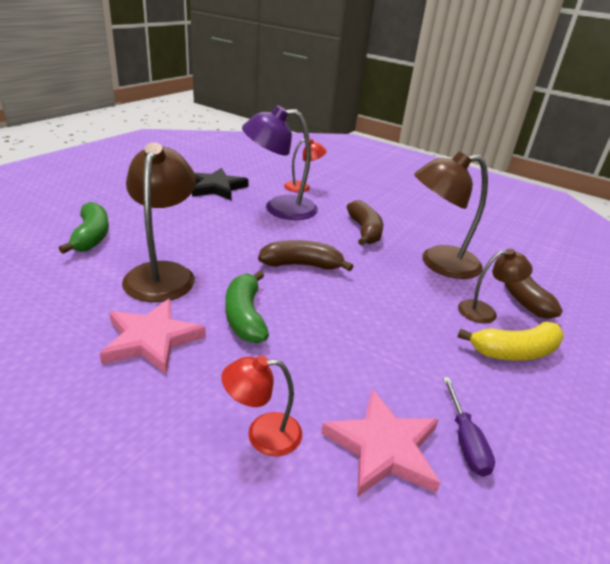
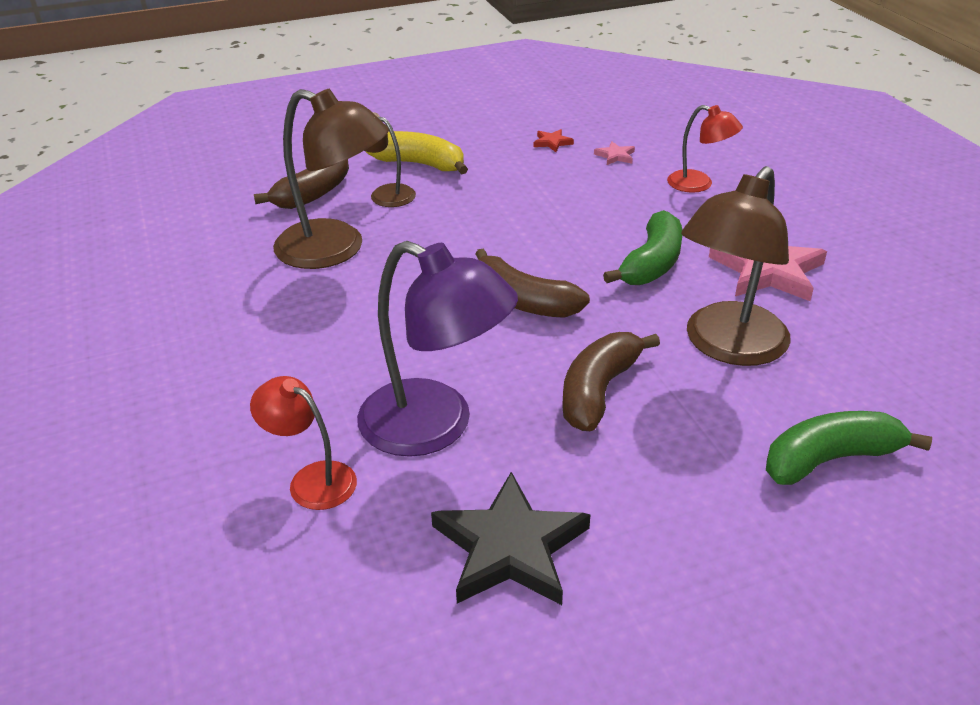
camera: 140 degrees left, 5 degrees up
(91, 236) = (830, 459): green banana -> green banana turned 45 degrees clockwise
(364, 231) = (354, 327): brown banana -> brown banana (599, 391)
(383, 447) = (615, 156): pink star -> pink star, size x0.44
(465, 441) = (552, 142): purple screwdriver -> red star

